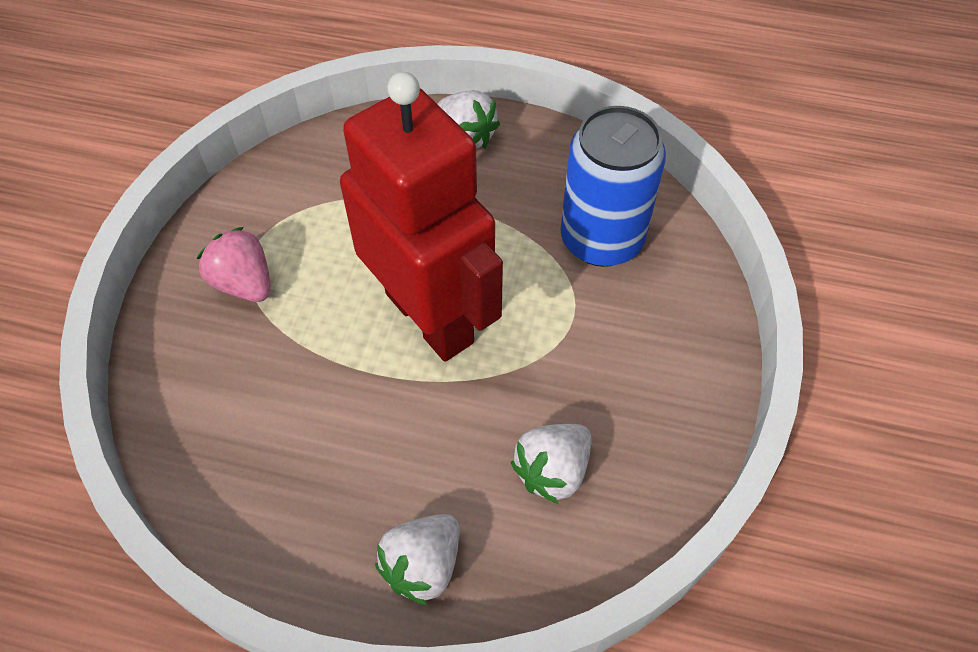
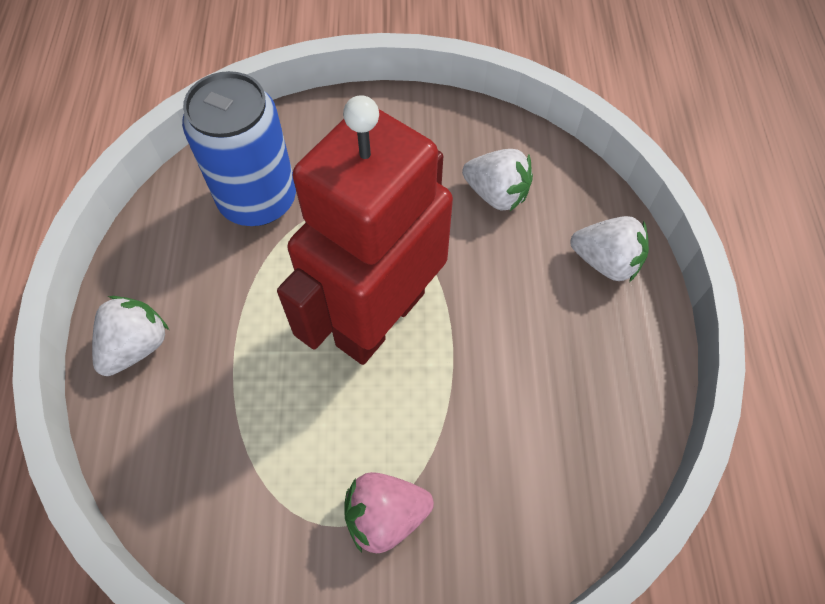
camera: 105 degrees left, 5 degrees up
(244, 283) = (385, 516): pink strawberry -> pink strawberry turned 45 degrees clockwise

